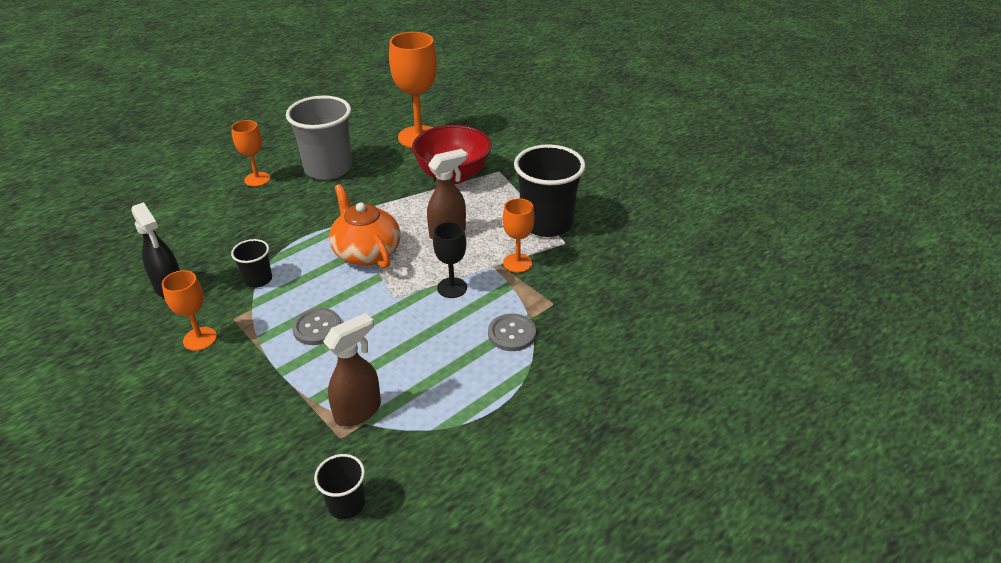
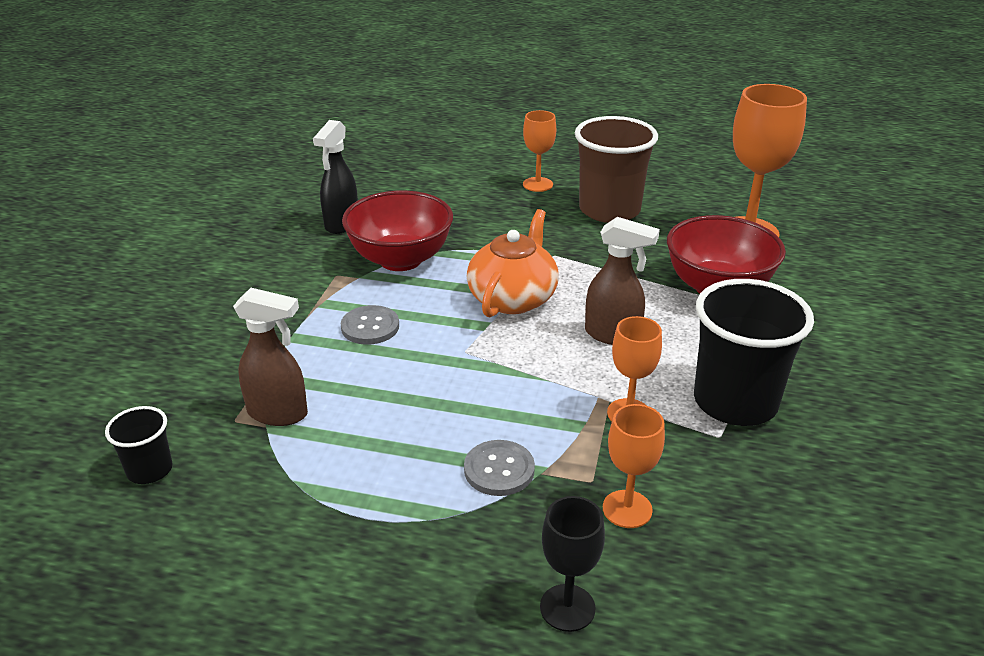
camera: 55 degrees right, 5 degrees down
(200, 339) = (294, 272): orange goblet -> orange goblet (627, 509)
(258, 279) = (400, 259): black cup -> red bowl
(328, 168) = (609, 210): grey cup -> brown cup
(452, 288) = (525, 384): black goblet -> black goblet (567, 608)

